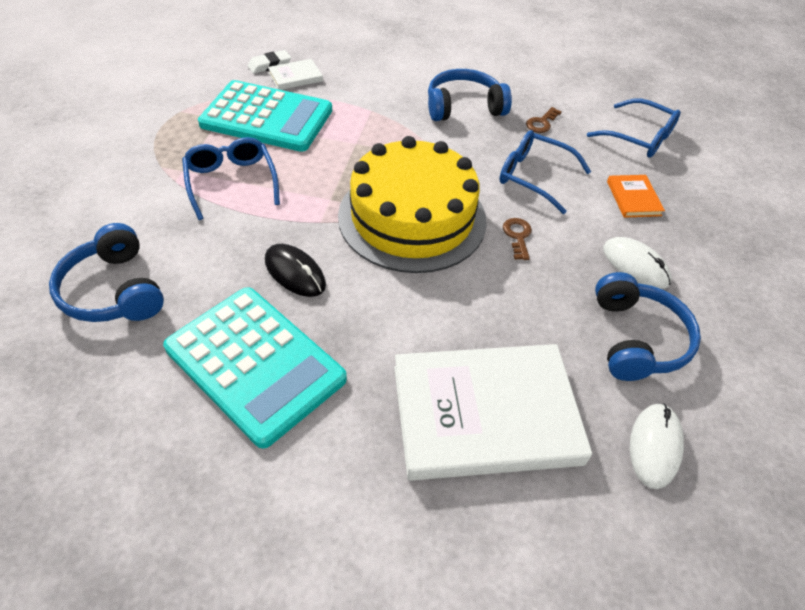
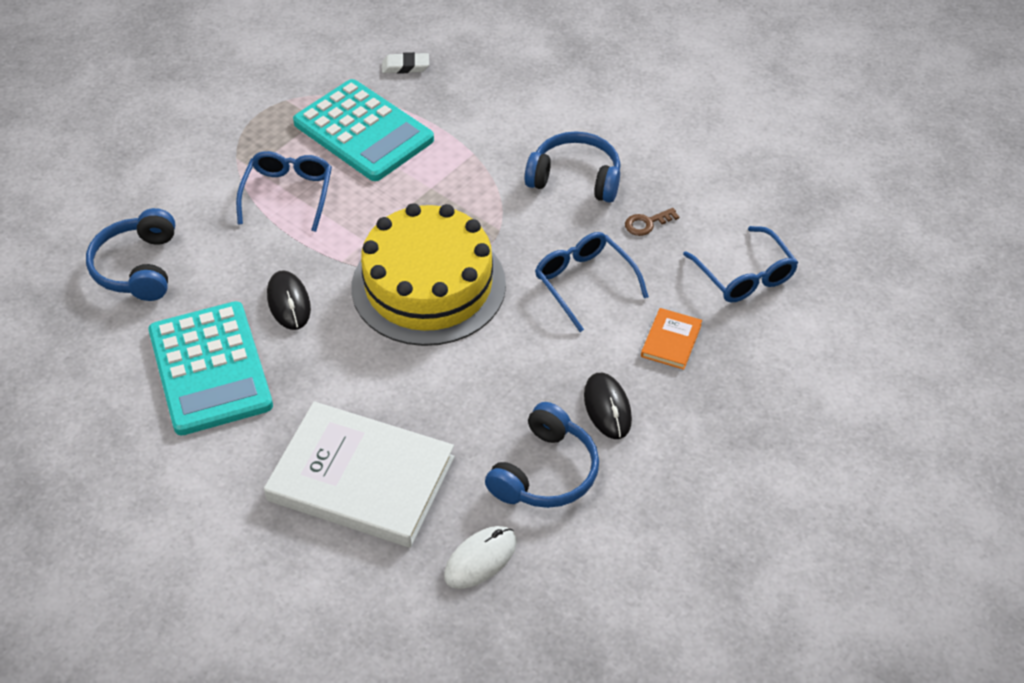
camera: 30 degrees right, 0 degrees up
(295, 77) = (422, 89): white book -> none
(517, 236) = (515, 338): brown key -> none
(635, 265) = (607, 408): white mouse -> black mouse

